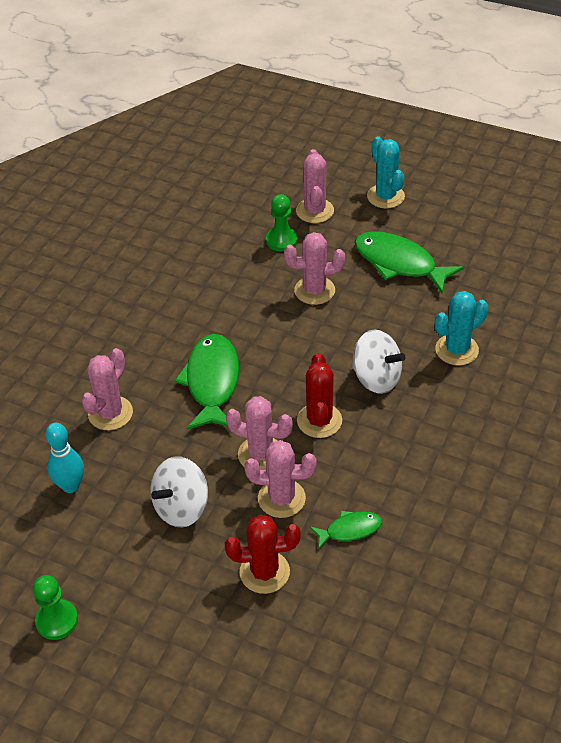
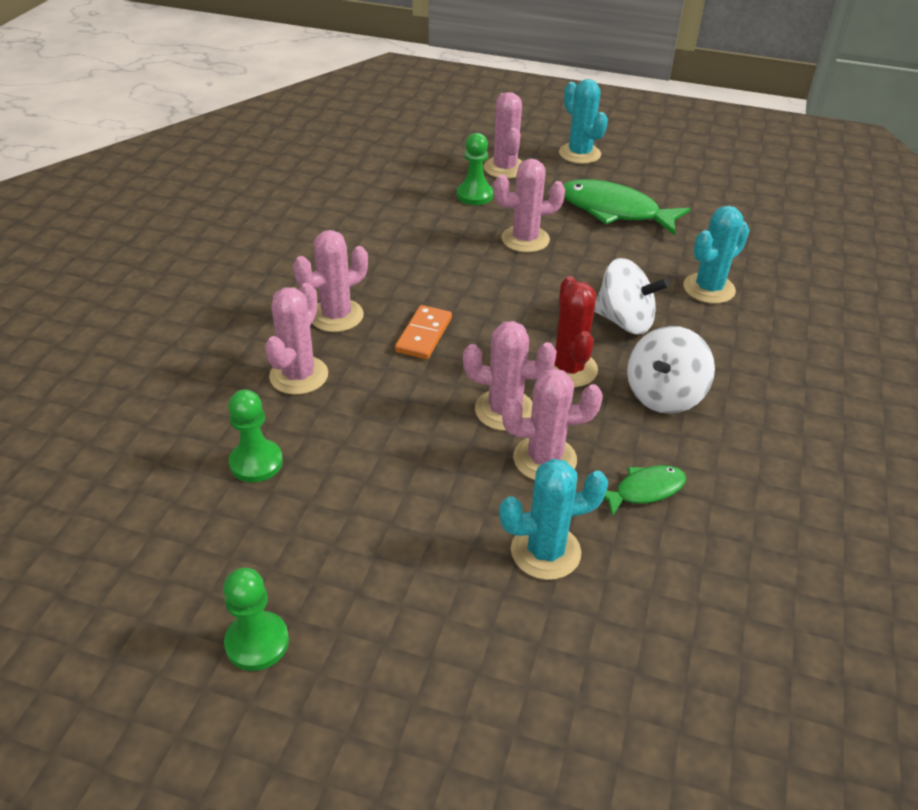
camera: 10 degrees left, 5 degrees down
(70, 486) = (256, 462): turquoise bowling pin -> green pawn
(146, 359) = (336, 316): none -> pink cactus
(181, 507) = (413, 479): white spinning top -> white spinning top (664, 395)
(212, 382) = (424, 335): green fish -> orange domino
(264, 572) = (545, 551): red cactus -> turquoise cactus

